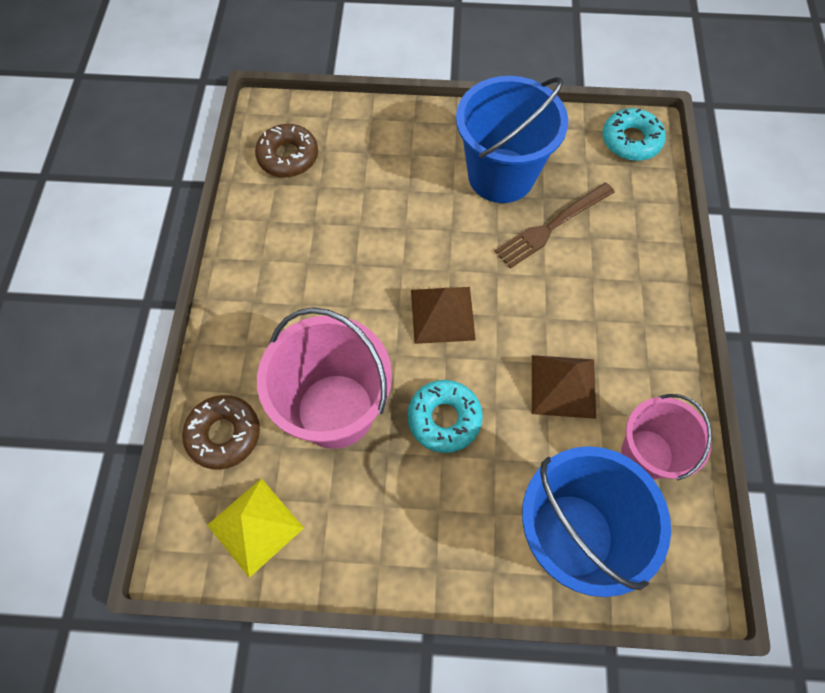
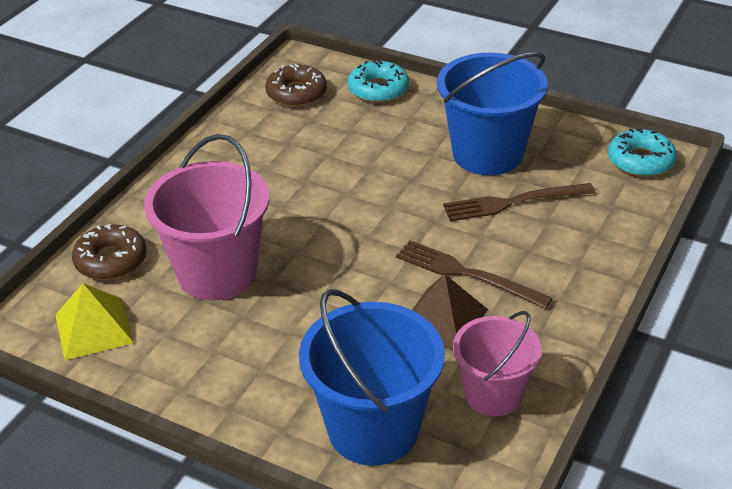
camera: 25 degrees right, 25 degrees down
(442, 314) = (361, 236): brown pyramid -> none
(444, 419) = (311, 308): turquoise donut -> turquoise donut (378, 89)
(556, 325) = (467, 274): none -> brown fork

